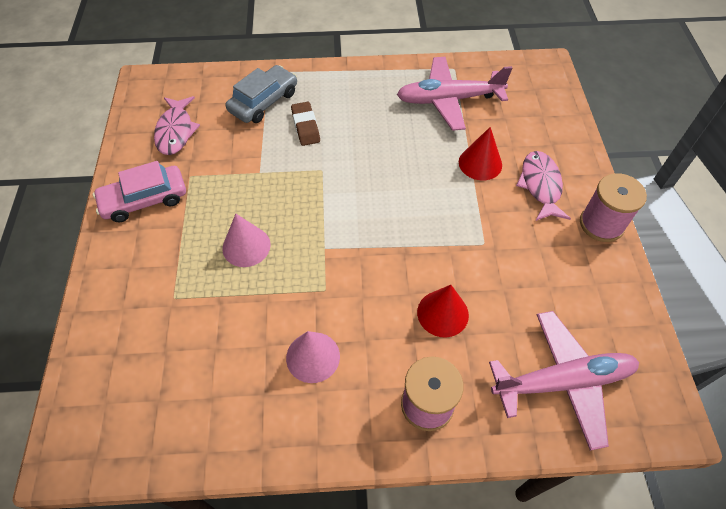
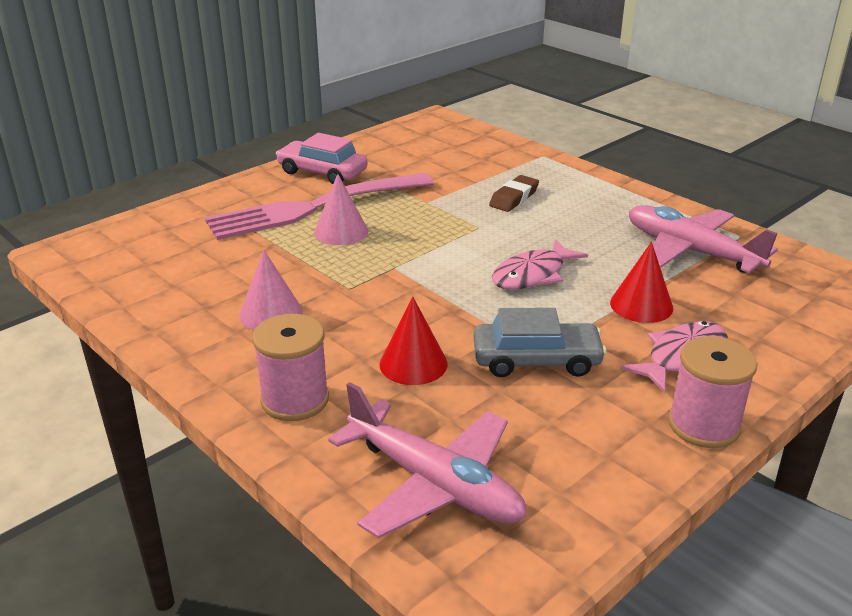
camera: 50 degrees right, 25 degrees down
(176, 131) = (408, 151): pink fish -> pink fish (532, 275)
(193, 238) = (315, 207): none -> pink fork
(264, 102) = (506, 169): grey car -> grey car (536, 360)

